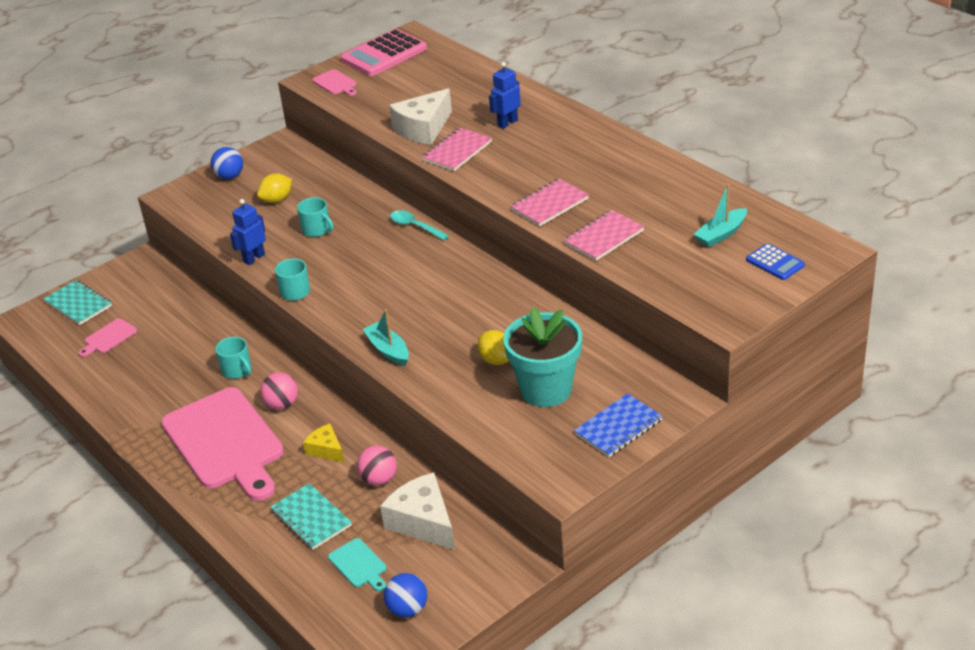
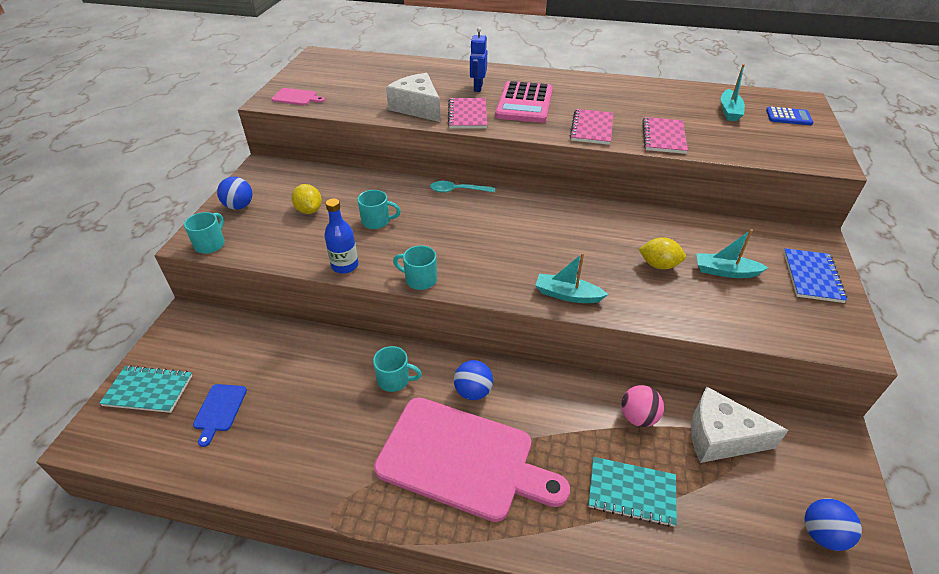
camera: 40 degrees left, 5 degrees up
(108, 337) = (219, 410): pink cutting board -> blue cutting board
(180, 202) = (210, 244): none -> turquoise mug
(254, 258) = (345, 266): blue robot -> blue bottle
(276, 200) = (309, 210): yellow lemon -> yellow lemon turned 45 degrees counterclockwise
(282, 404) = (473, 391): pink ball -> blue ball
(326, 450) = (562, 414): yellow cheese -> none
(359, 565) = (729, 515): turquoise cutting board -> none
(384, 54) = (313, 70): pink calculator -> pink calculator (524, 103)
(423, 128) = (417, 108): white cheese -> white cheese turned 135 degrees clockwise
(546, 390) = (725, 272): turquoise flower pot -> turquoise boat

